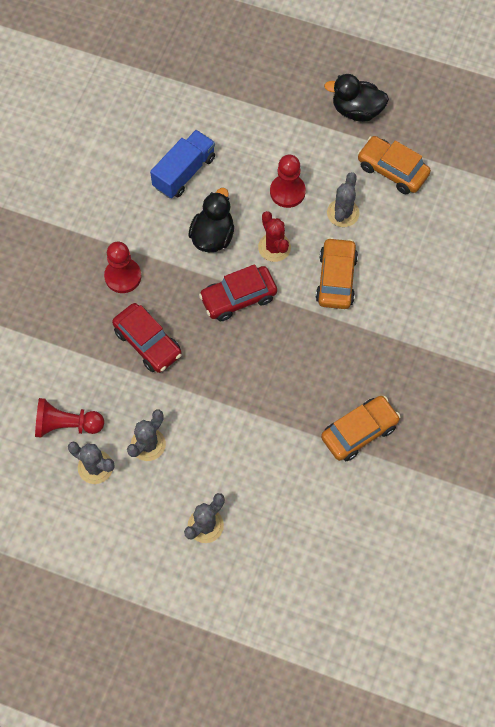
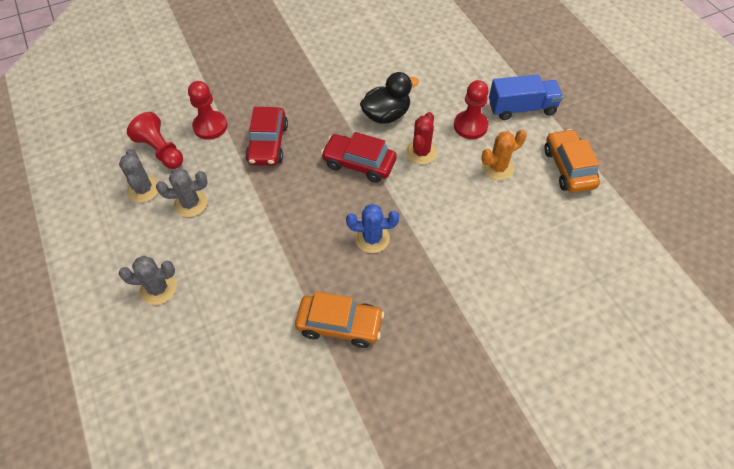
camera: 45 degrees right, 10 degrees down
(123, 276) = (301, 95): red pawn -> red pawn (210, 126)
(184, 172) = (411, 67): blue truck -> blue truck (522, 108)
(313, 350) = (372, 238): none -> blue cactus
(336, 279) = (444, 205): orange car -> none
(343, 213) = (497, 167): grey cactus -> orange cactus
(356, 110) = (580, 113): black duck -> none

